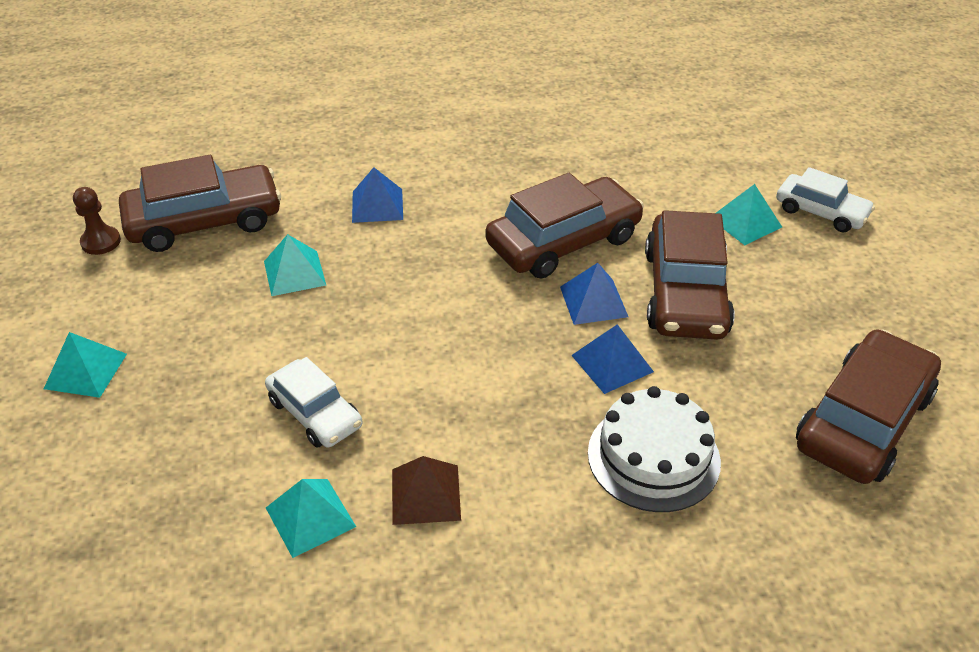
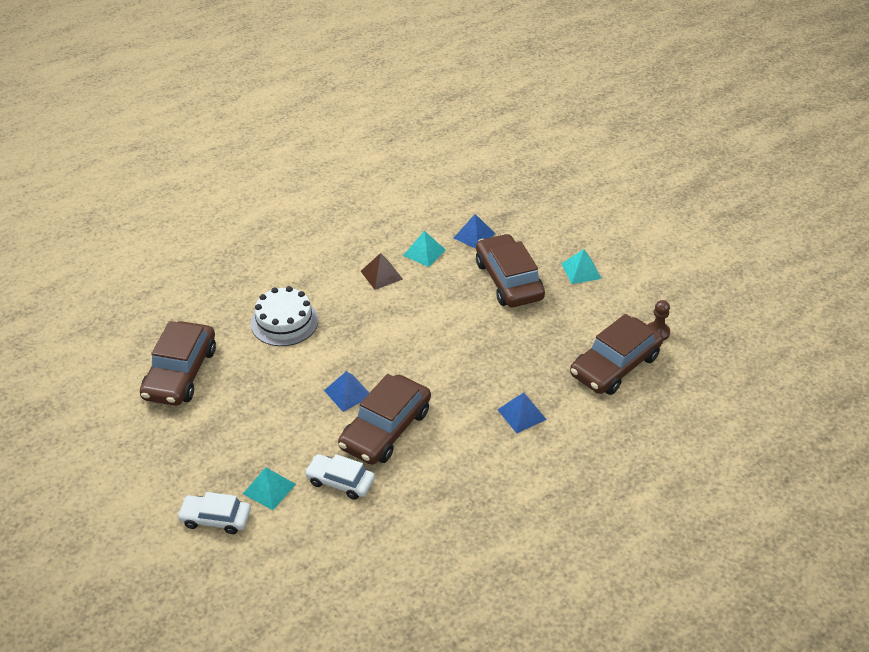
camera: 155 degrees right, 0 degrees up
(294, 273) = (530, 352): turquoise pyramid -> none
(315, 413) = (456, 289): white car -> white car (340, 481)
(612, 363) = (322, 360): blue pyramid -> blue pyramid (474, 235)
(685, 292) = (295, 418): brown car -> brown car (509, 280)

